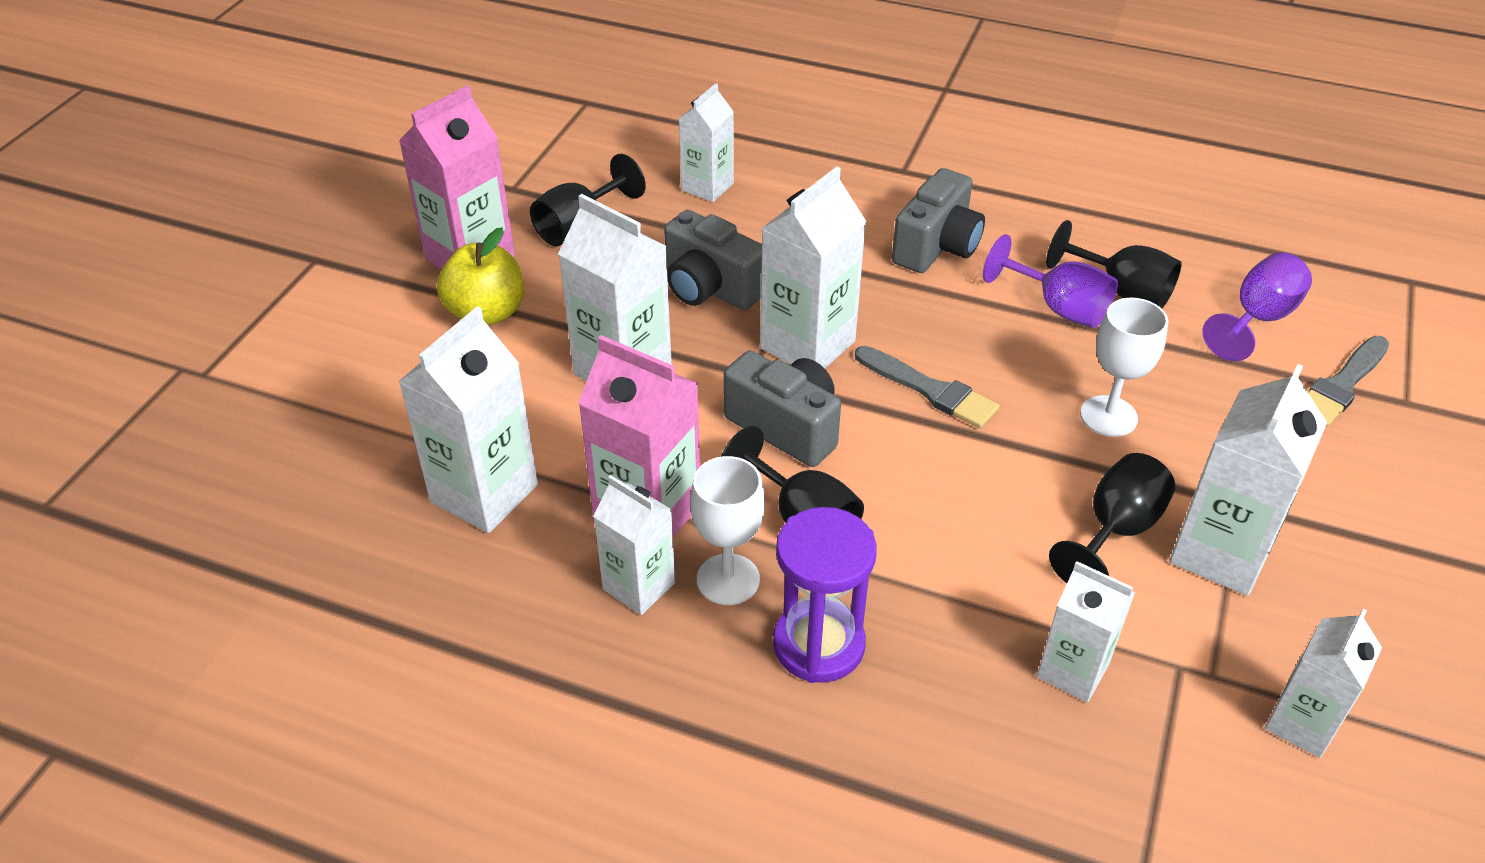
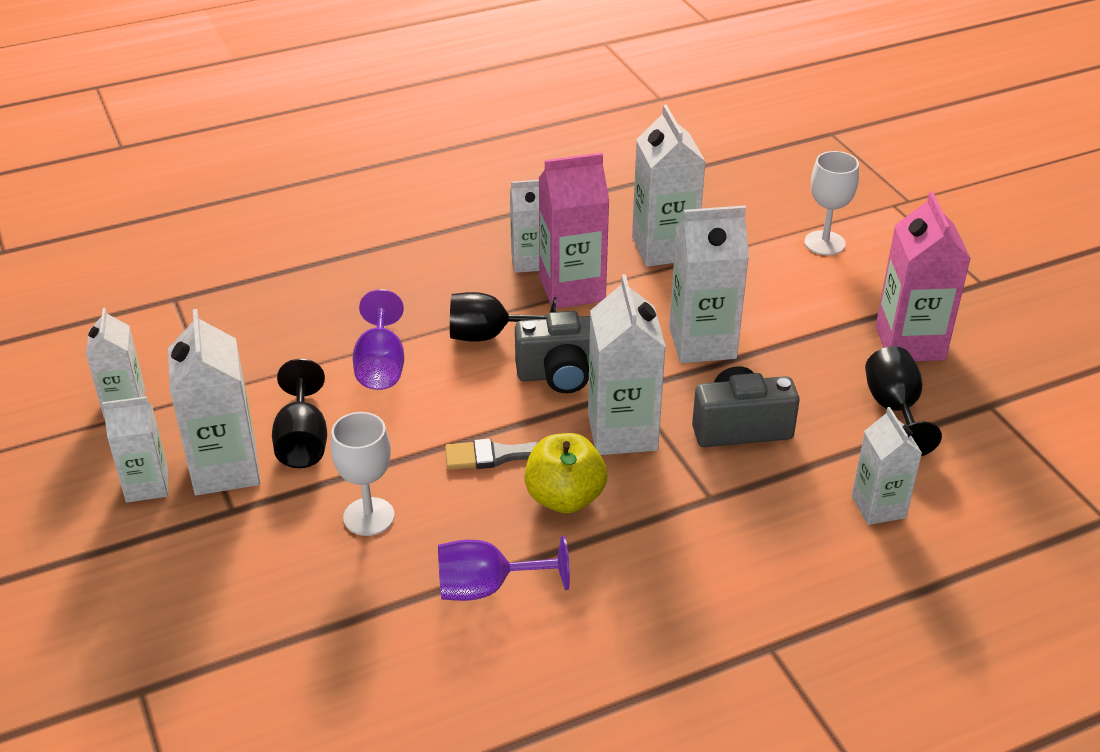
camera: 135 degrees right, 5 degrees down
(486, 313) = (832, 321): yellow apple -> yellow apple (565, 498)
(728, 579) = (491, 289): white goblet -> white goblet (824, 243)
(818, 645) = (412, 291): purple hourglass -> none
(936, 247) = (641, 579): grey camera -> none
(1073, 670) = (270, 356): white carton -> white carton (147, 485)
(1121, 291) = (452, 643): black goblet -> none
(1257, 319) = (315, 696): purple goblet -> purple goblet (381, 366)
(1342, 384) = (204, 670): grey brush -> none

